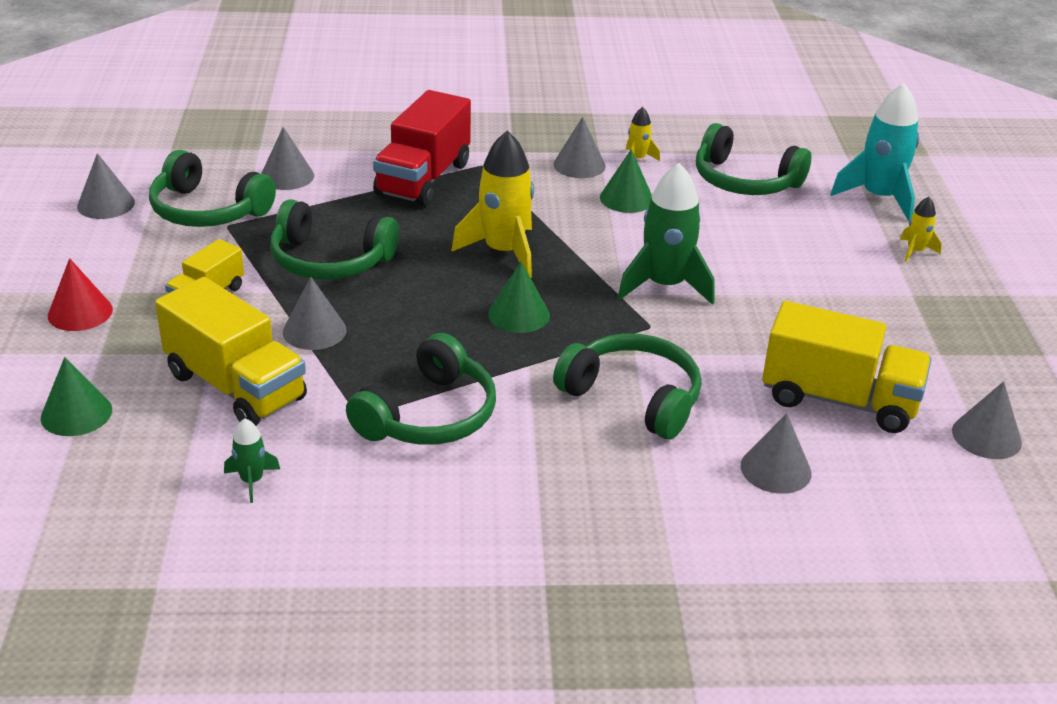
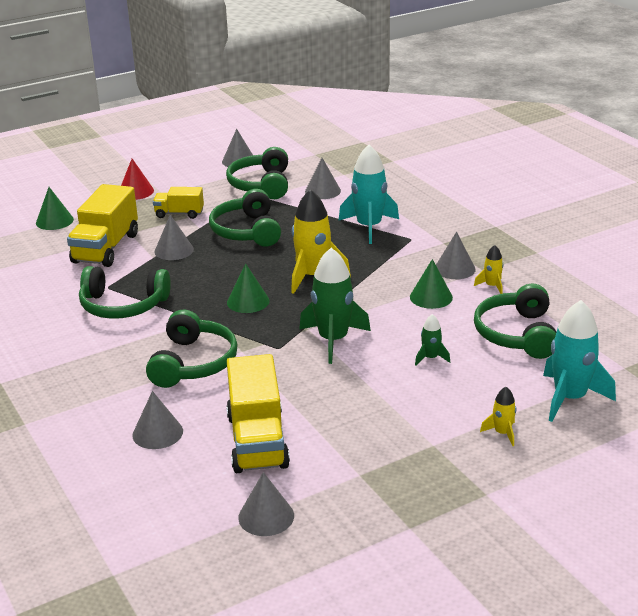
camera: 65 degrees right, 5 degrees down
(251, 481) = (32, 278): green rocket -> green rocket (430, 358)
(423, 179) = (369, 227): red truck -> turquoise rocket

